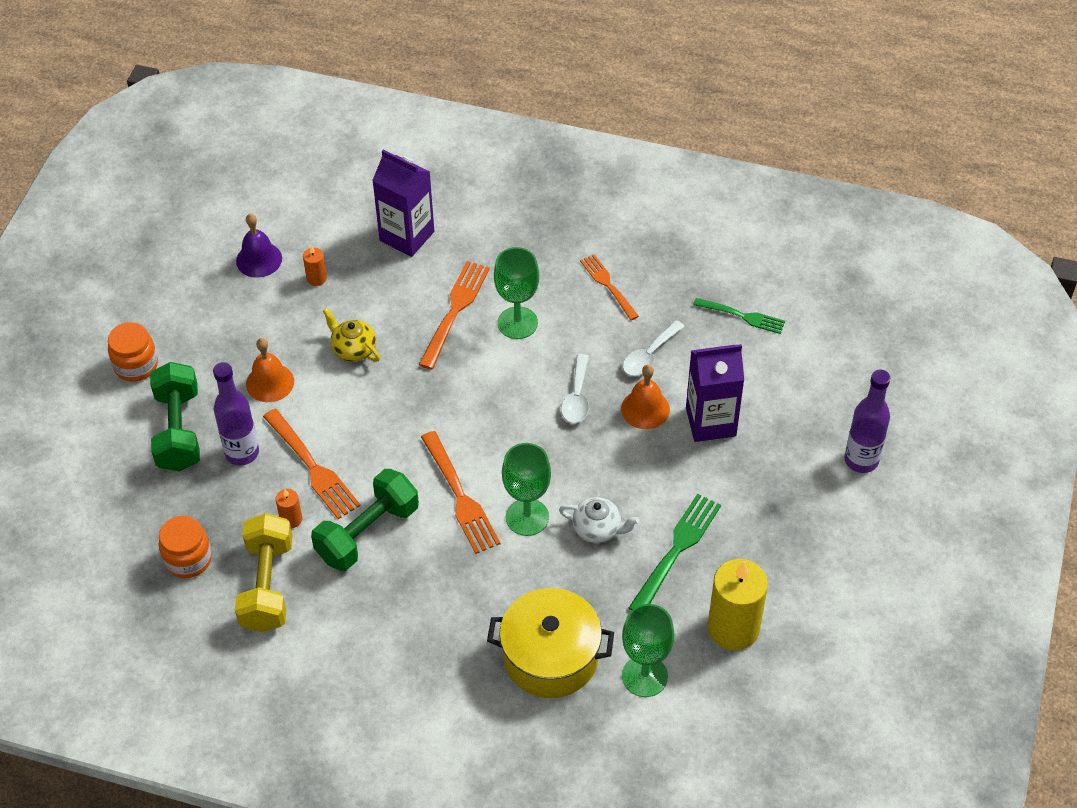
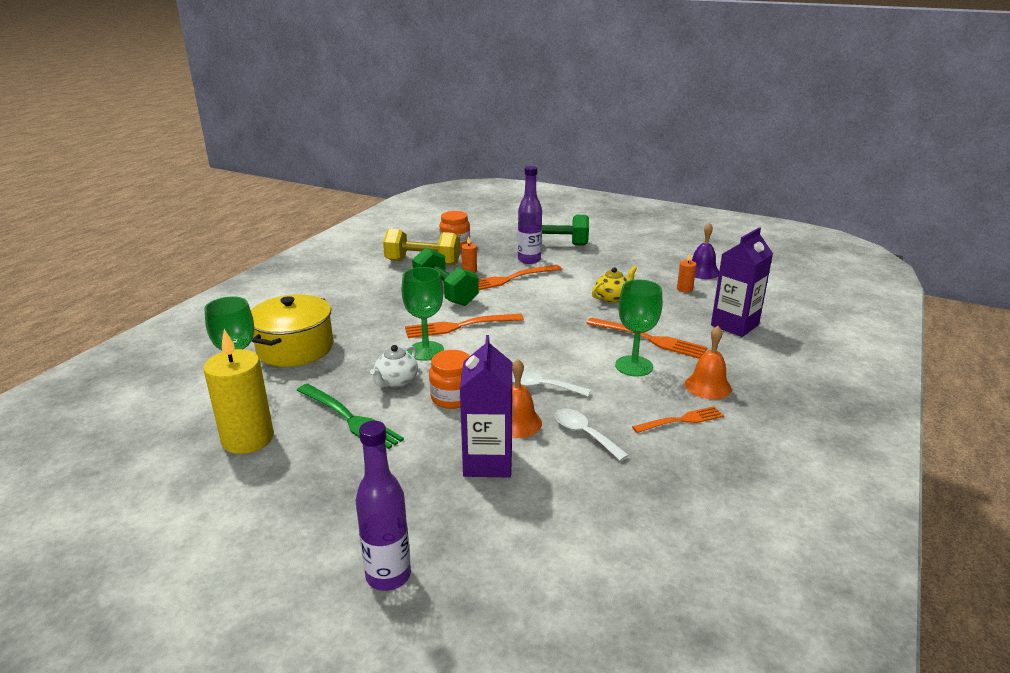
camera: 100 degrees right, 25 degrees down
(136, 365) = (608, 236): orange jar -> orange jar (452, 398)
(270, 382) = (586, 270): orange bell -> orange bell (708, 386)
(742, 316) = (634, 510): green fork -> none

